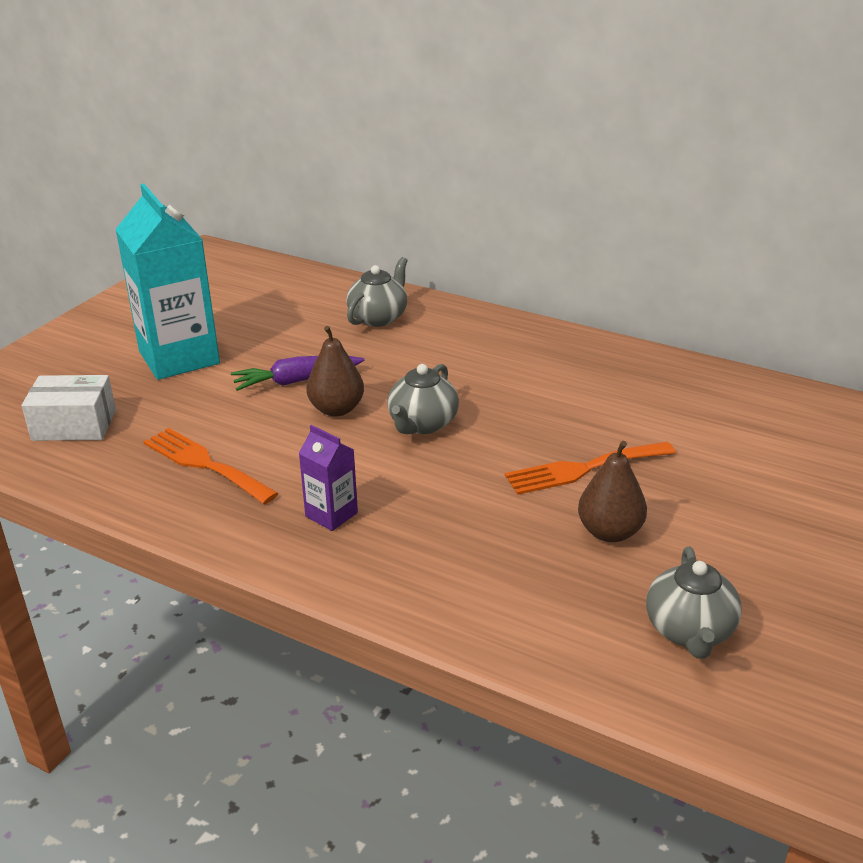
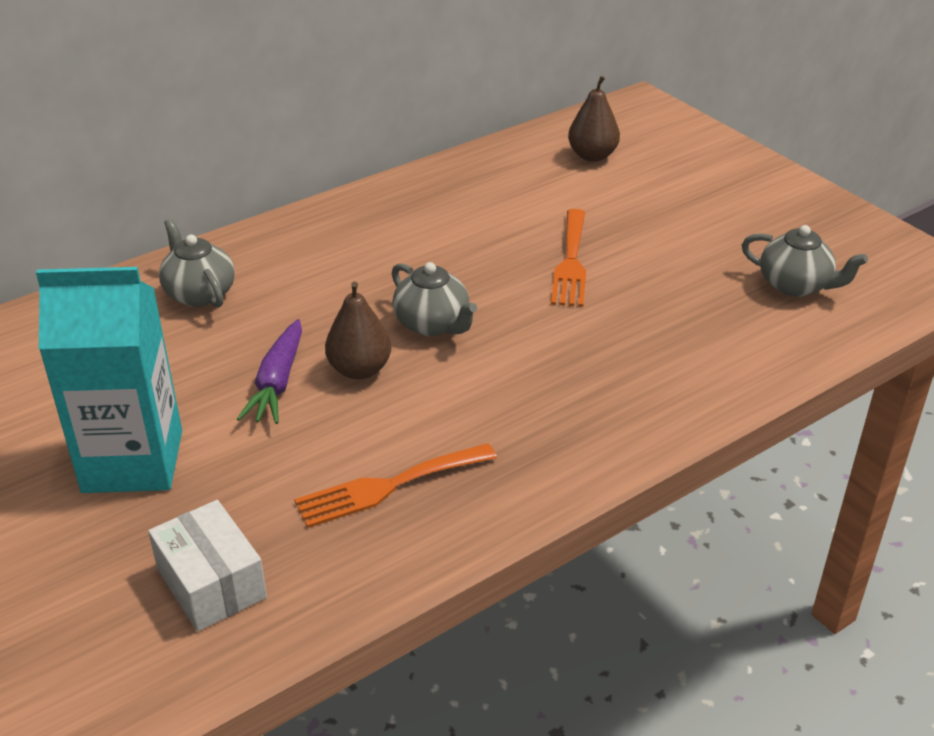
camera: 65 degrees left, 5 degrees up
(74, 425) = (211, 583): white box -> white box turned 60 degrees counterclockwise
(331, 514) = (541, 419): purple carton -> none
(609, 532) = (663, 279): brown pear -> brown pear (592, 156)

